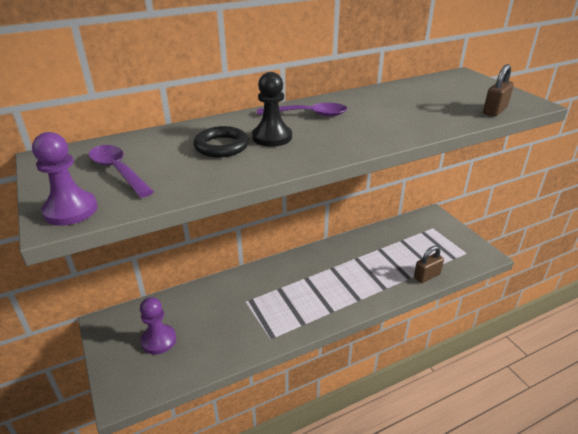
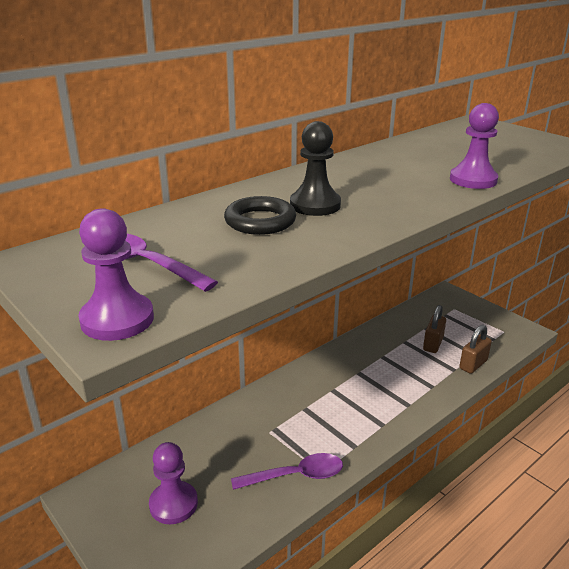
camera: 15 degrees left, 5 degrees down
(308, 114) = (338, 176): purple spoon -> purple spoon (295, 476)
(416, 128) = (473, 180): none -> purple pawn
(495, 111) = (540, 155): brown padlock -> brown padlock (433, 344)

